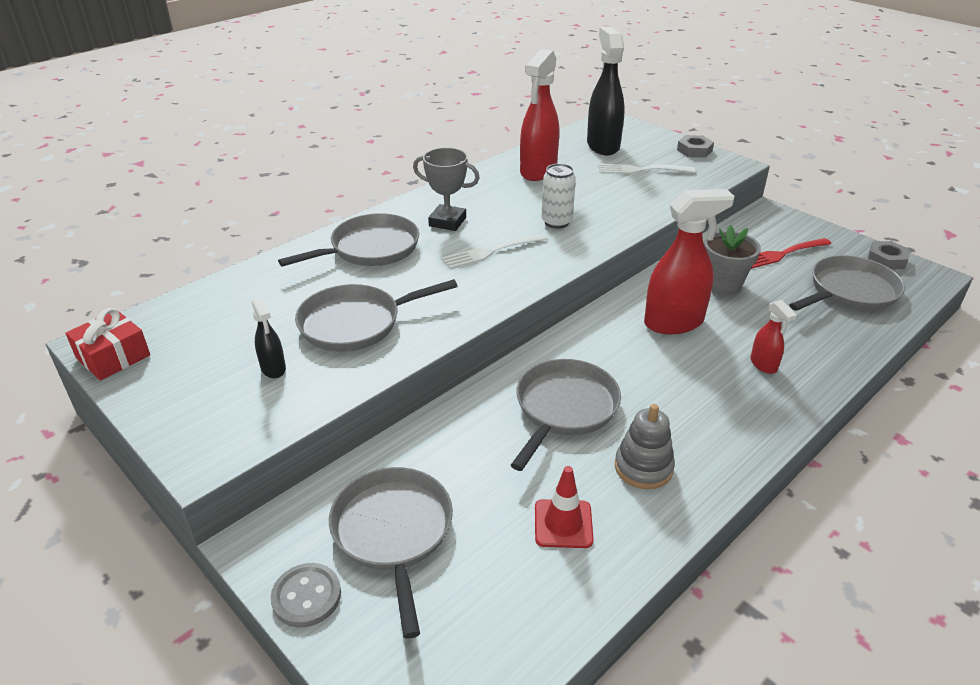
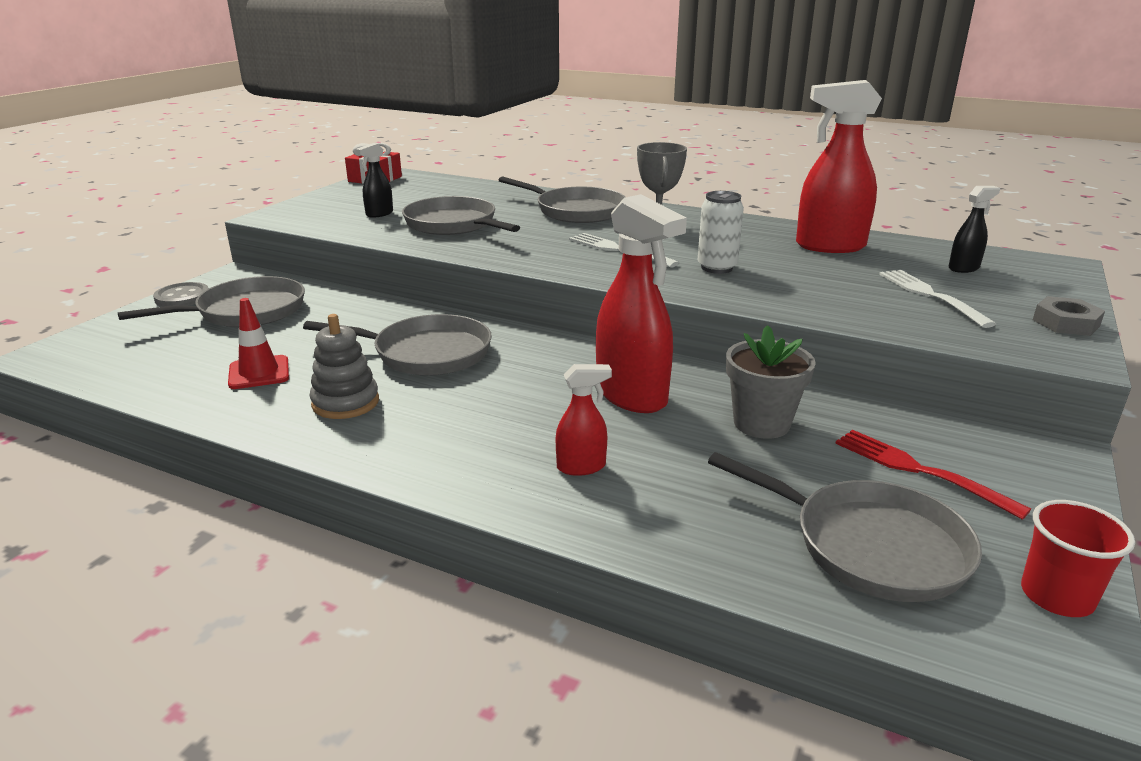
camera: 70 degrees right, 10 degrees down
(602, 146) = (964, 268): black spray bottle -> black spray bottle, size x0.49
(763, 365) = (581, 467): red spray bottle -> red spray bottle turned 150 degrees counterclockwise
(886, 259) = (1056, 596): grey nut -> red cup

